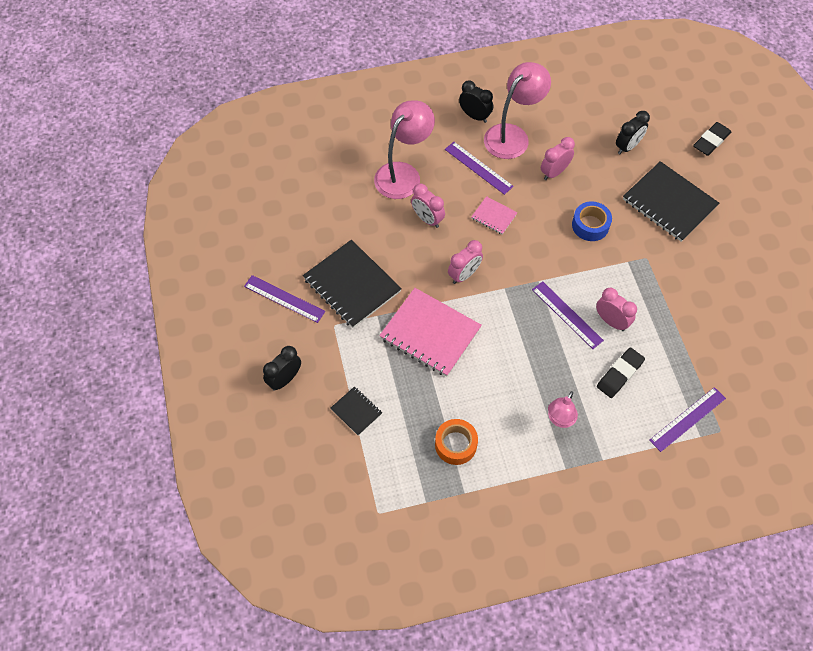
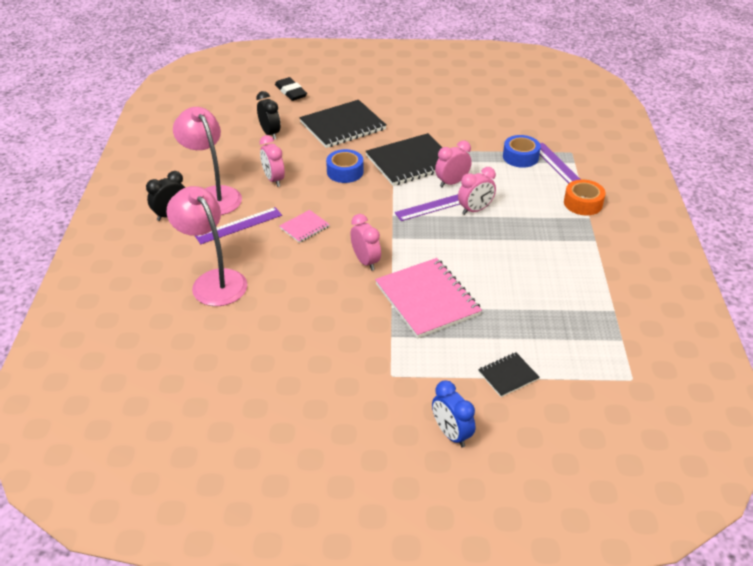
camera: 75 degrees left, 20 degrees down
(284, 298) = (337, 416): purple ruler -> none
(285, 379) = (451, 434): black clock -> blue clock
(352, 285) = (343, 350): black notebook -> black notebook (411, 162)
(427, 219) = (284, 274): pink clock -> pink clock (475, 210)
(430, 333) = (427, 299): pink notebook -> pink notebook turned 75 degrees counterclockwise
(455, 444) = (561, 306): orange tape -> orange tape (583, 203)
(559, 419) = (545, 233): pink lamp -> none
(619, 374) = (507, 190): black eraser -> none
(687, 379) = (520, 157): none -> blue tape

